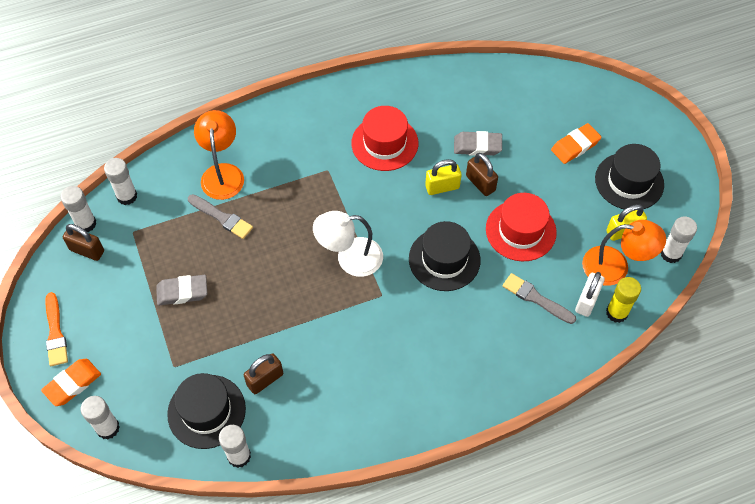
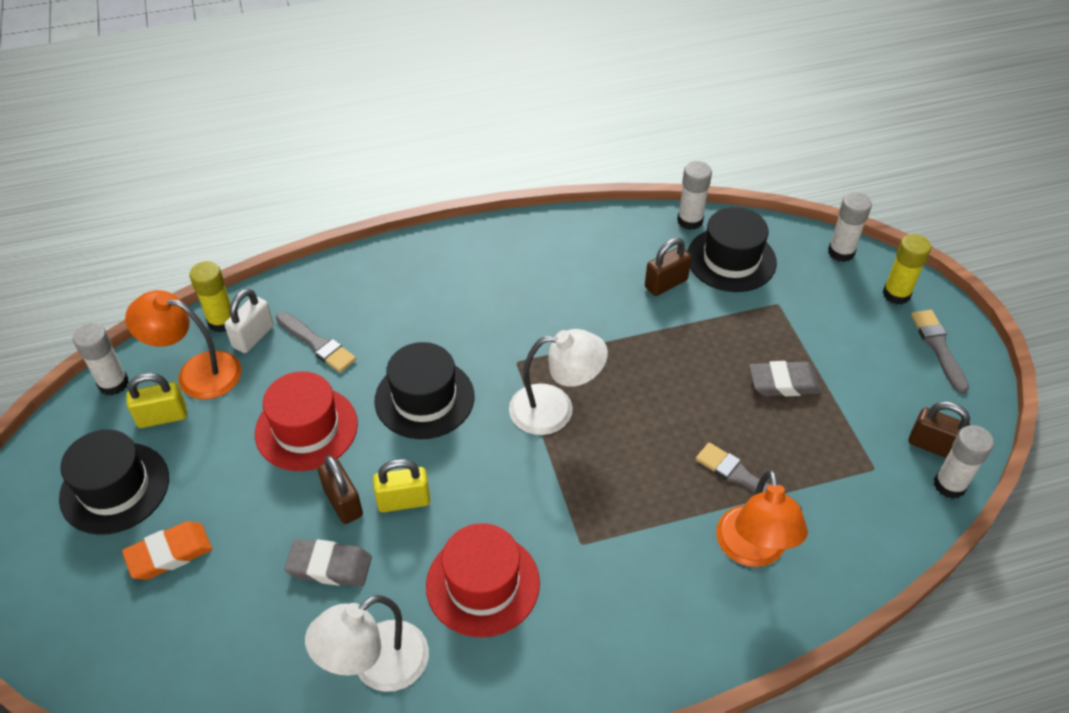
camera: 175 degrees left, 10 degrees down
(55, 333) = (938, 347): orange brush -> grey brush
(73, 384) = (896, 294): orange eraser -> yellow glue stick
(127, 196) = (899, 523): white glue stick -> none
(436, 99) = (376, 666): none -> white lamp

